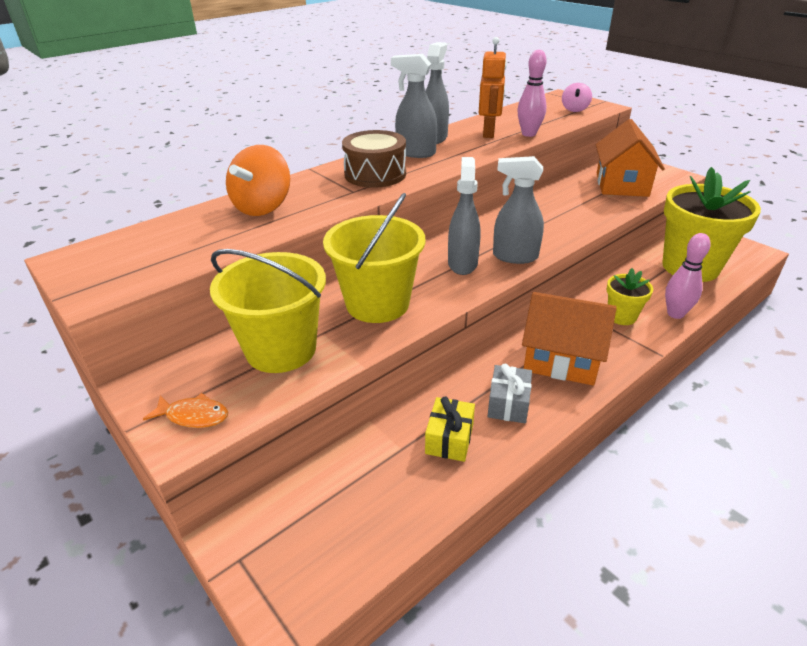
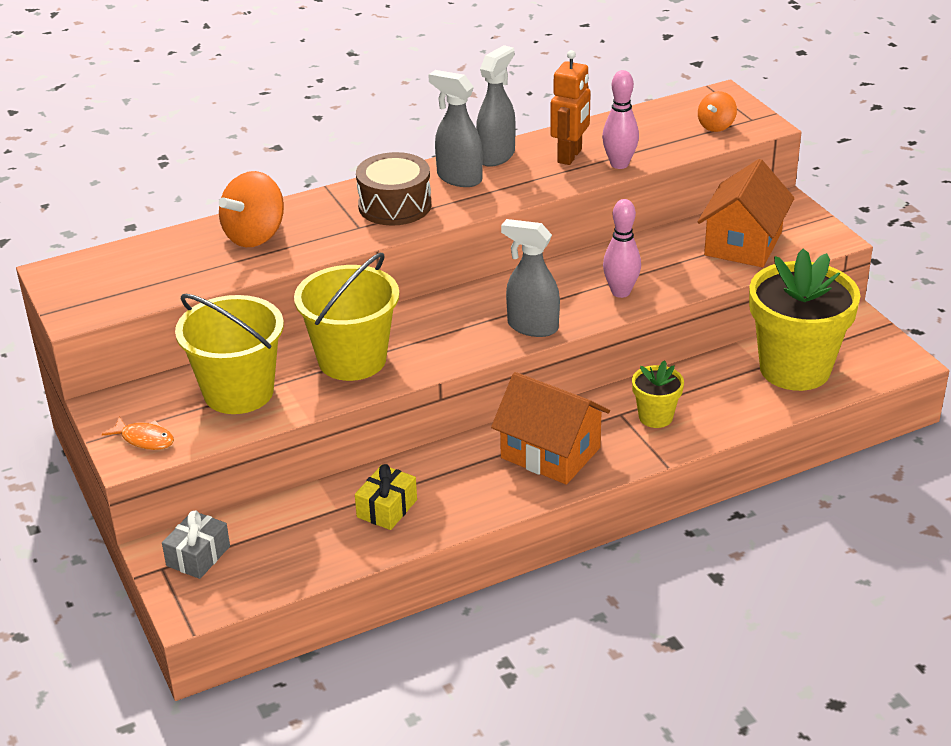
camera: 15 degrees right, 0 degrees up
(462, 263) = (468, 327): grey spray bottle -> none
(508, 404) = (464, 487): grey gift -> grey gift (198, 556)
(574, 109) = (716, 126): pink spinning top -> orange spinning top
(675, 314) = (723, 424): pink bowling pin -> pink bowling pin (620, 292)

